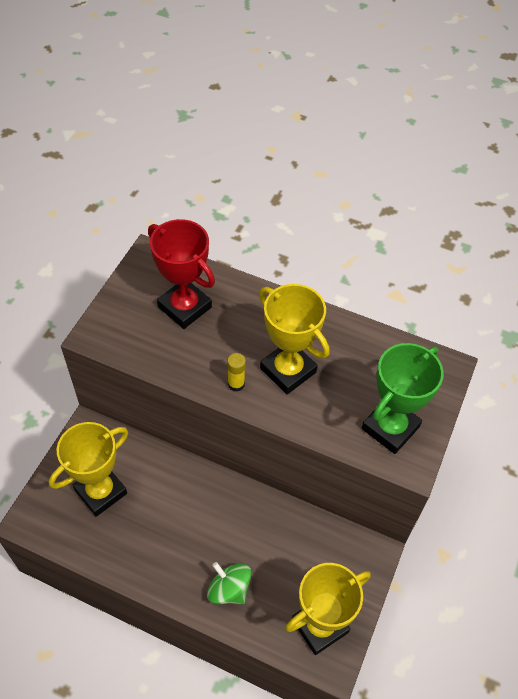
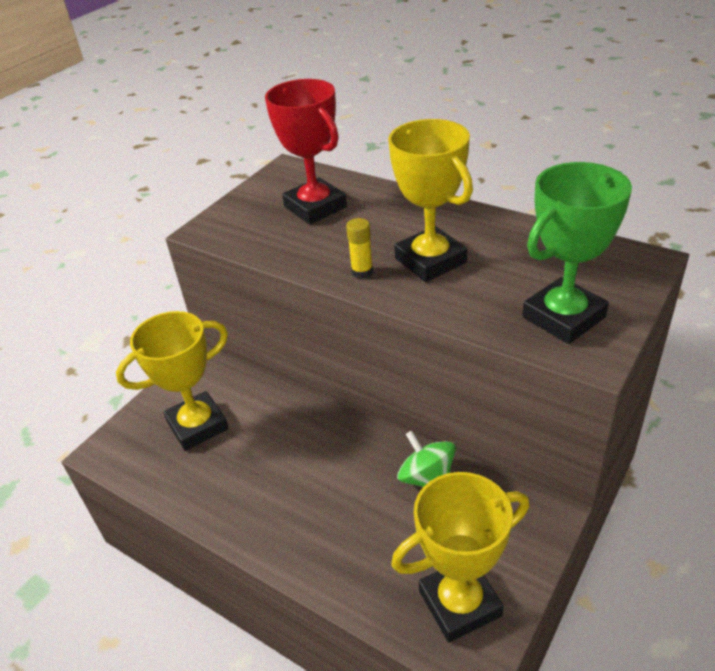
camera: 15 degrees right, 15 degrees down
(229, 589) = (336, 545): green spinning top -> green spinning top (426, 478)

